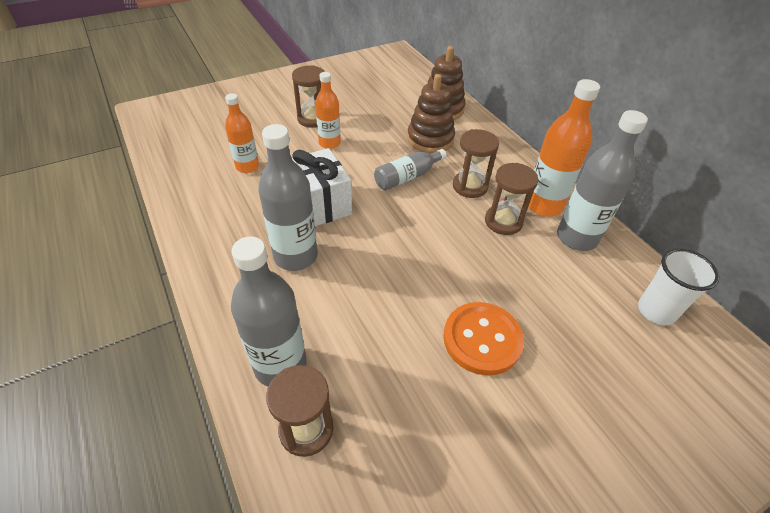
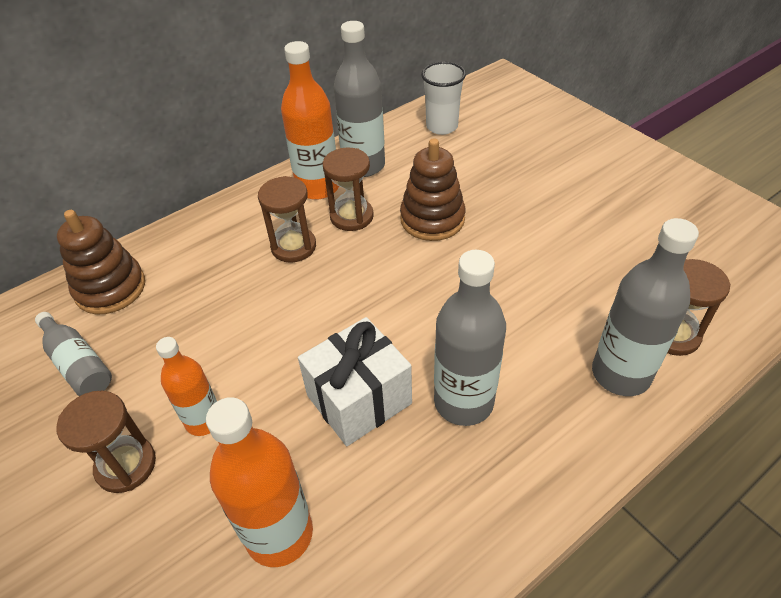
camera: 95 degrees left, 0 degrees up
(247, 167) = (279, 534): orange bottle -> orange bottle, size x1.59
(407, 177) = (282, 308): grey bottle -> grey bottle (78, 364)
(430, 139) = (191, 294): brown stacking toy -> brown stacking toy (432, 219)
(482, 339) = (516, 225): orange button -> none

